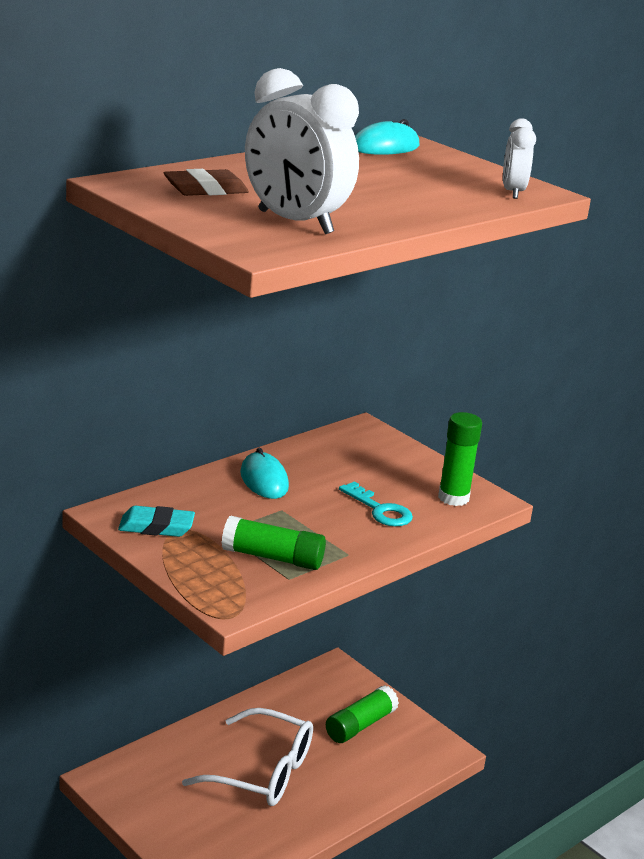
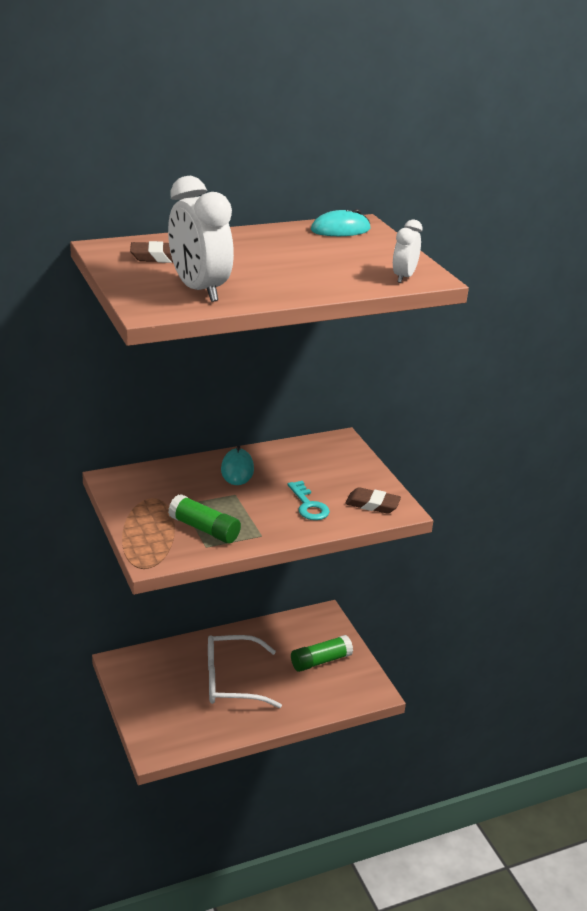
camera: 20 degrees right, 5 degrees up
(156, 527) = (137, 494): turquoise eraser -> none
(263, 772) = (231, 681): white glasses -> white glasses turned 135 degrees clockwise
(453, 498) = (372, 504): green glue stick -> brown eraser

